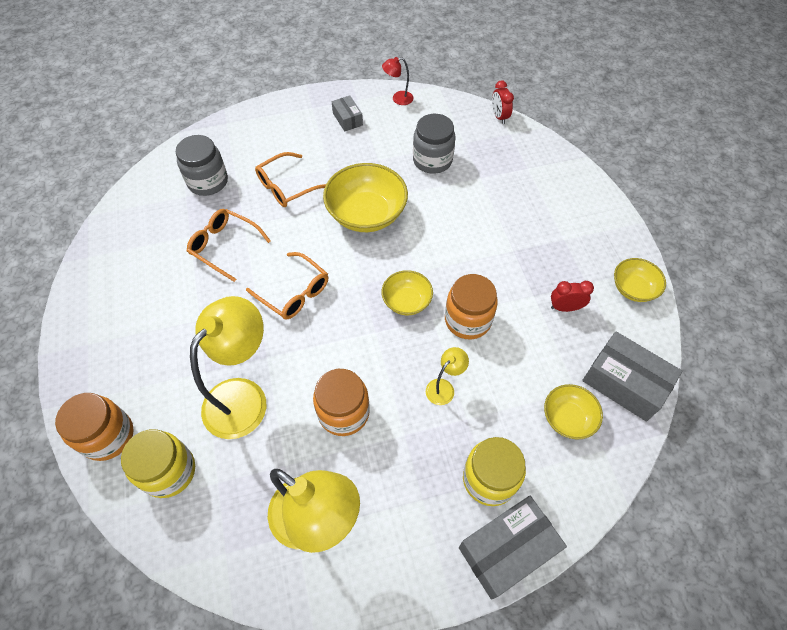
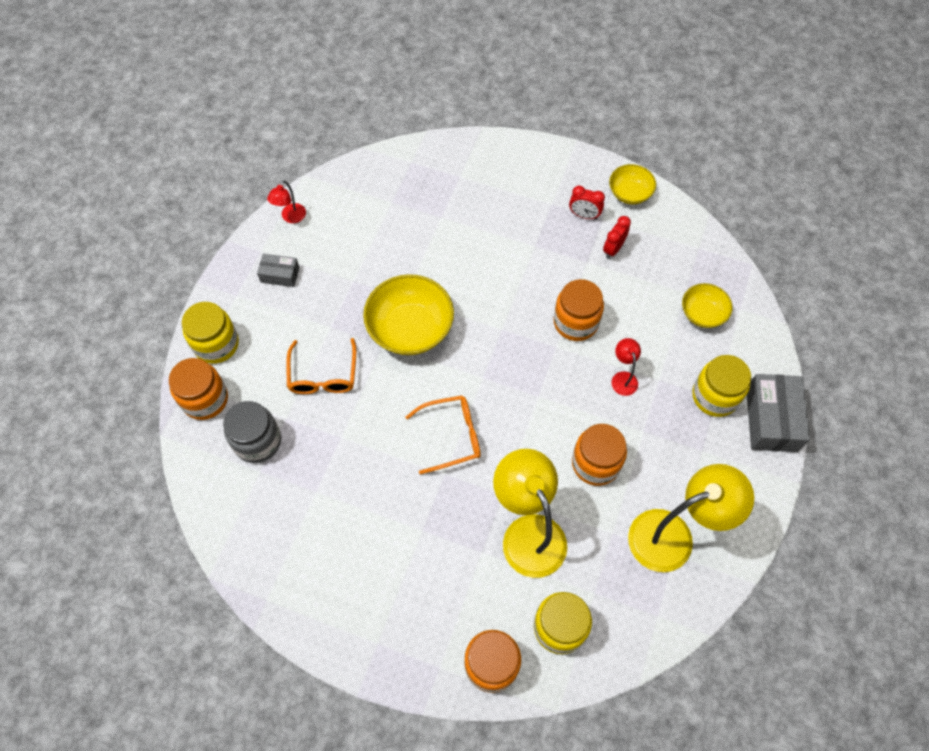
camera: 55 degrees left, 5 degrees up
(220, 137) = (205, 399): none -> orange jar
(225, 246) = (354, 466): orange glasses -> none
(266, 119) = (216, 344): none -> yellow jar
(406, 301) = (526, 354): yellow bowl -> none
(432, 160) = (391, 239): grey jar -> none
(444, 387) = (623, 378): yellow lamp -> red lamp
(499, 117) = (384, 156): red clock -> red clock (584, 215)
(624, 383) = (700, 258): grey box -> none

